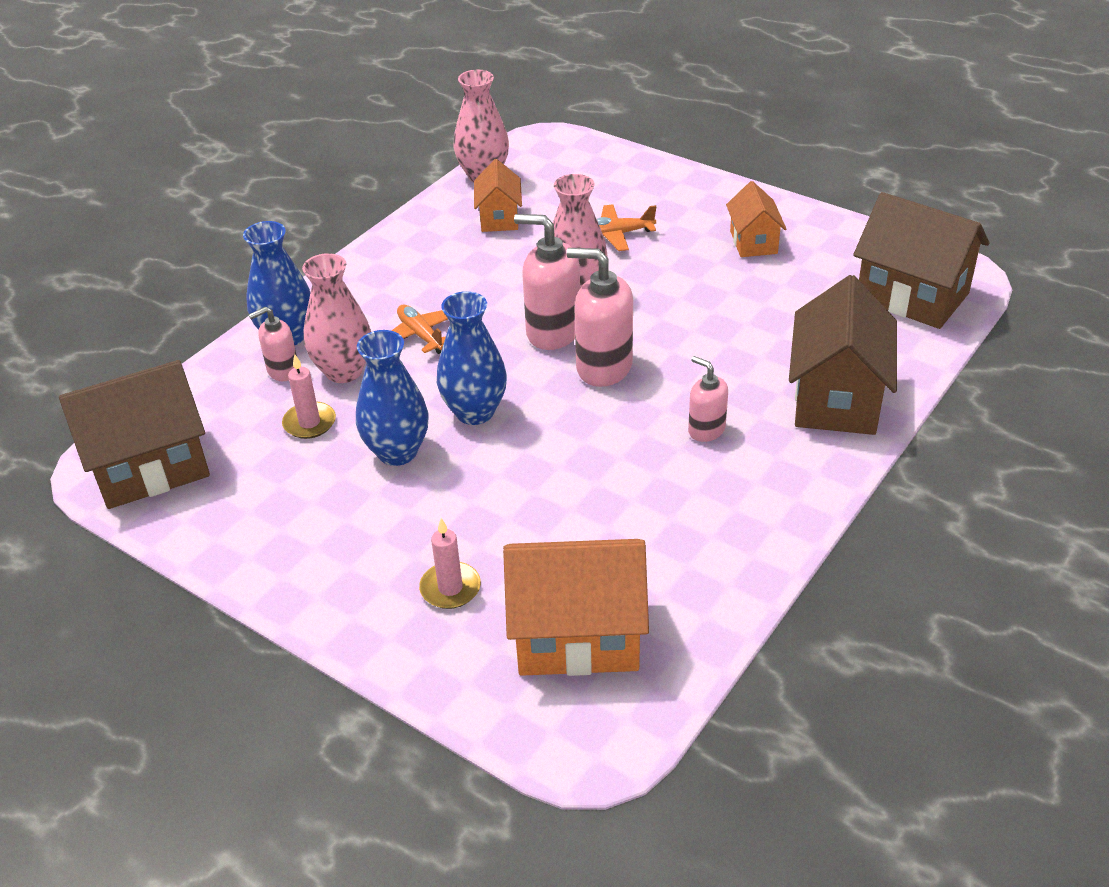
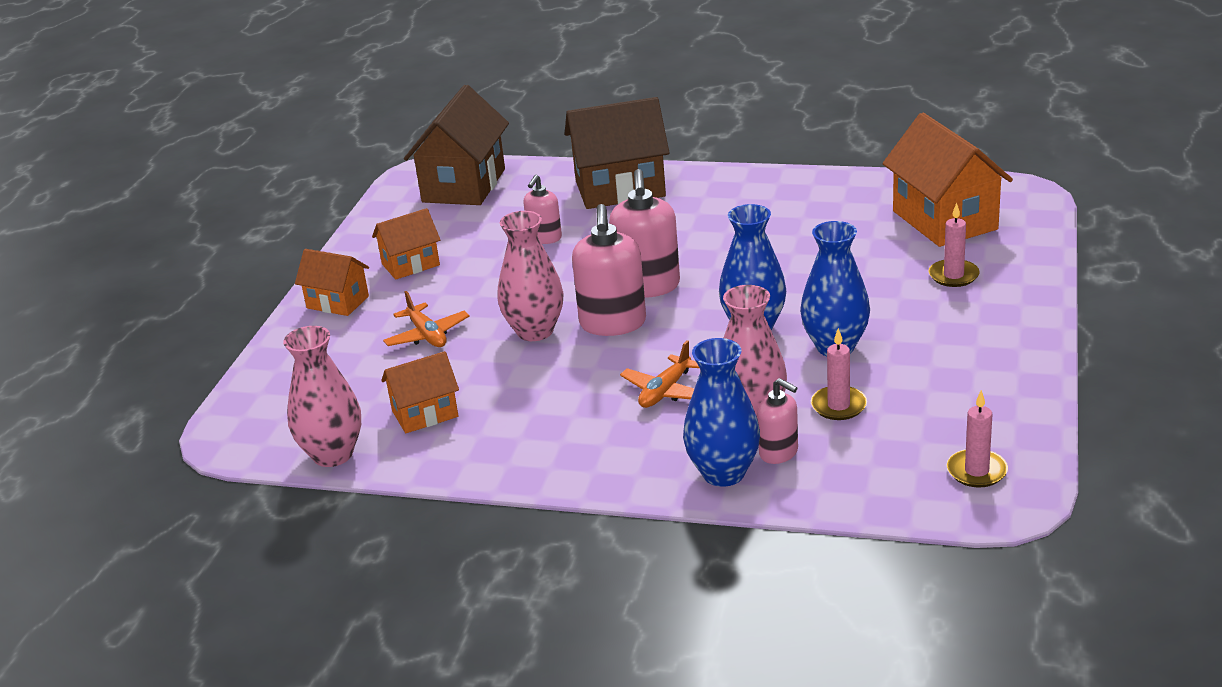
camera: 110 degrees left, 10 degrees down
(150, 468) = (976, 471): brown house -> pink candle
(706, 430) = (695, 226): pink soap dispenser -> pink soap dispenser (544, 238)
(711, 199) = (337, 302): none -> orange house

